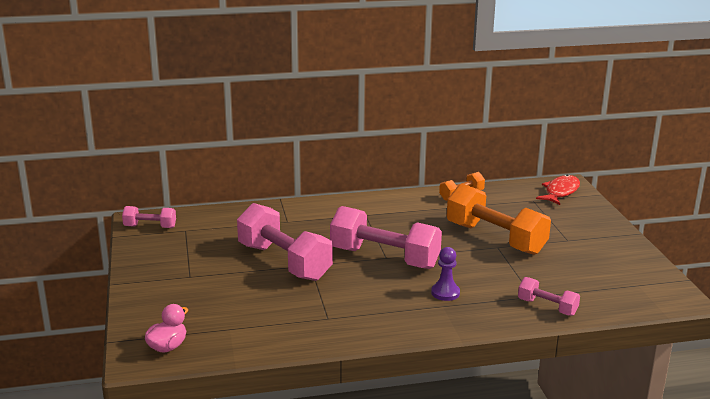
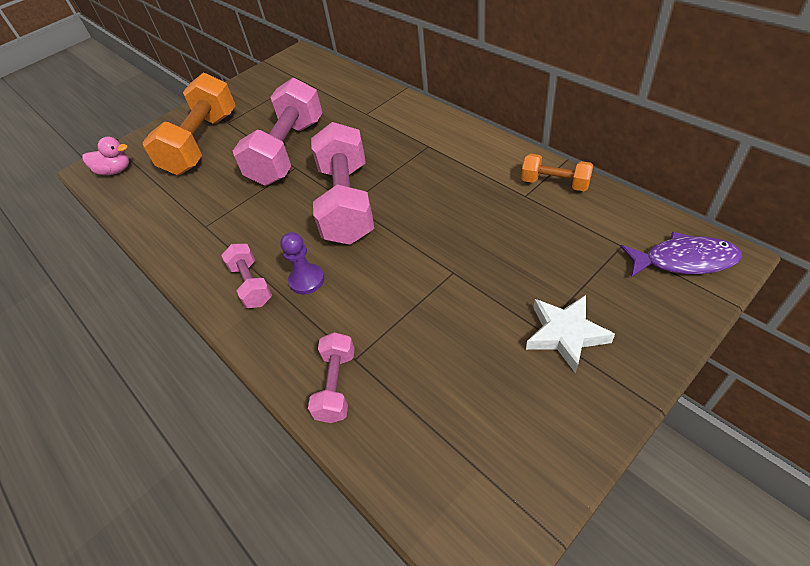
camera: 65 degrees right, 25 degrees up
(150, 227) = (291, 64): pink dumbbell -> pink dumbbell (251, 284)
(495, 238) = (472, 261): orange dumbbell -> orange dumbbell (202, 143)
(560, 192) = (684, 260): red fish -> purple fish
(577, 235) = (565, 334): none -> white star

